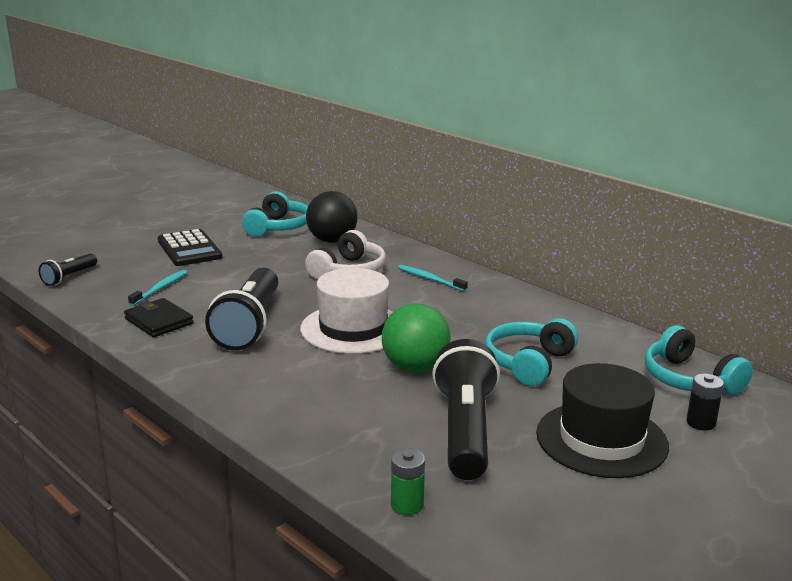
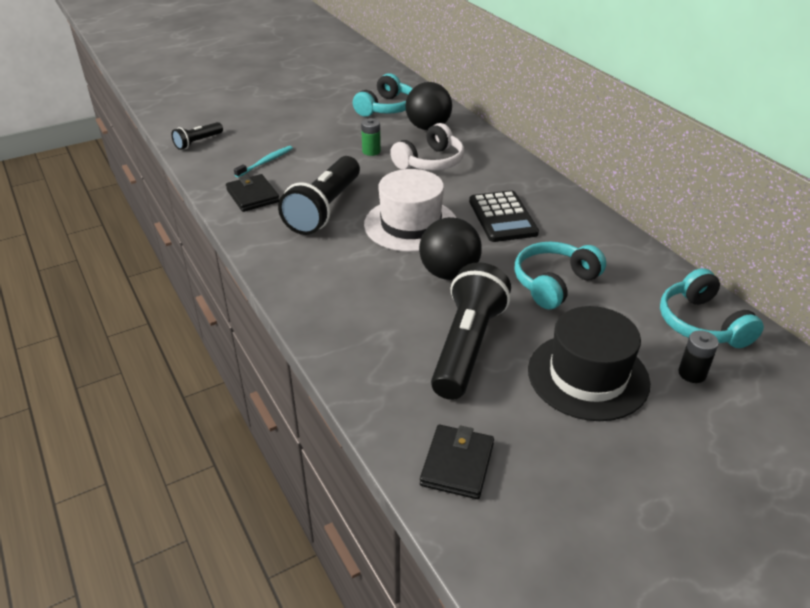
camera: 15 degrees right, 15 degrees up
(189, 249) = (303, 124): black calculator -> black calculator (502, 217)
(407, 505) = (387, 413): green battery -> green battery (371, 151)
(415, 367) = (449, 273): green ball -> black ball
(430, 279) = (499, 179): turquoise toothbrush -> none
(505, 539) = (457, 464): none -> black wallet

